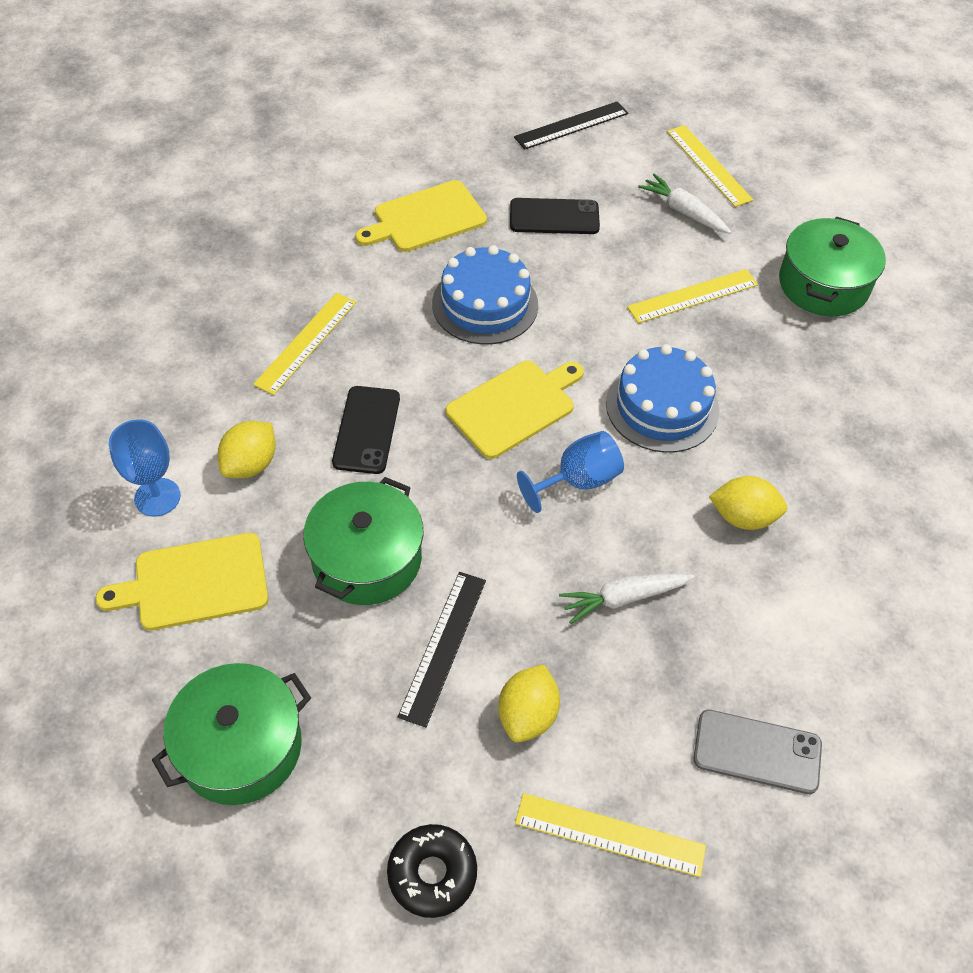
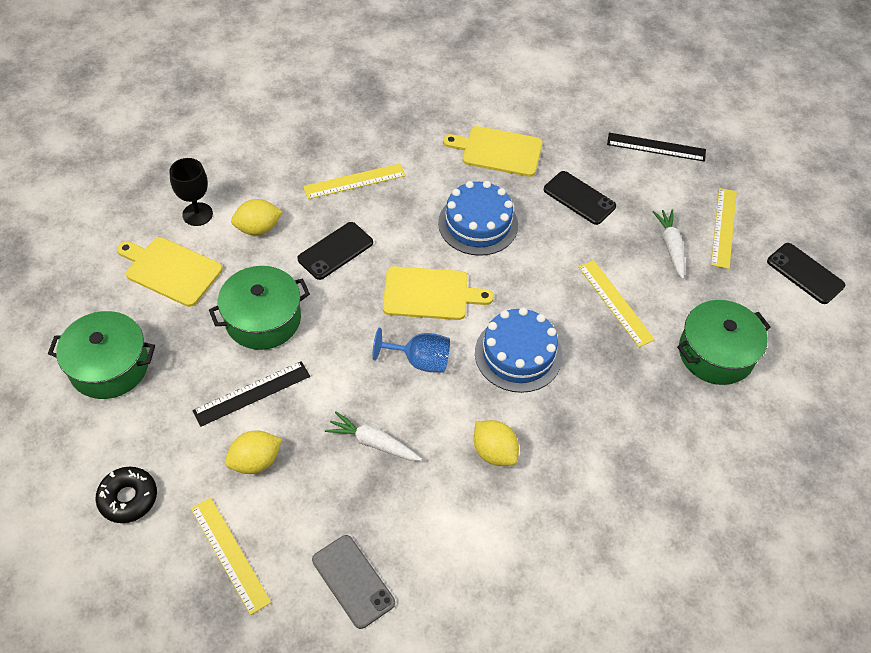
camera: 40 degrees right, 0 degrees up
(157, 497) = (197, 214): blue goblet -> black goblet
(693, 296) = (615, 302): yellow ruler -> yellow ruler turned 45 degrees clockwise
(815, 165) = (805, 273): none -> black phone

